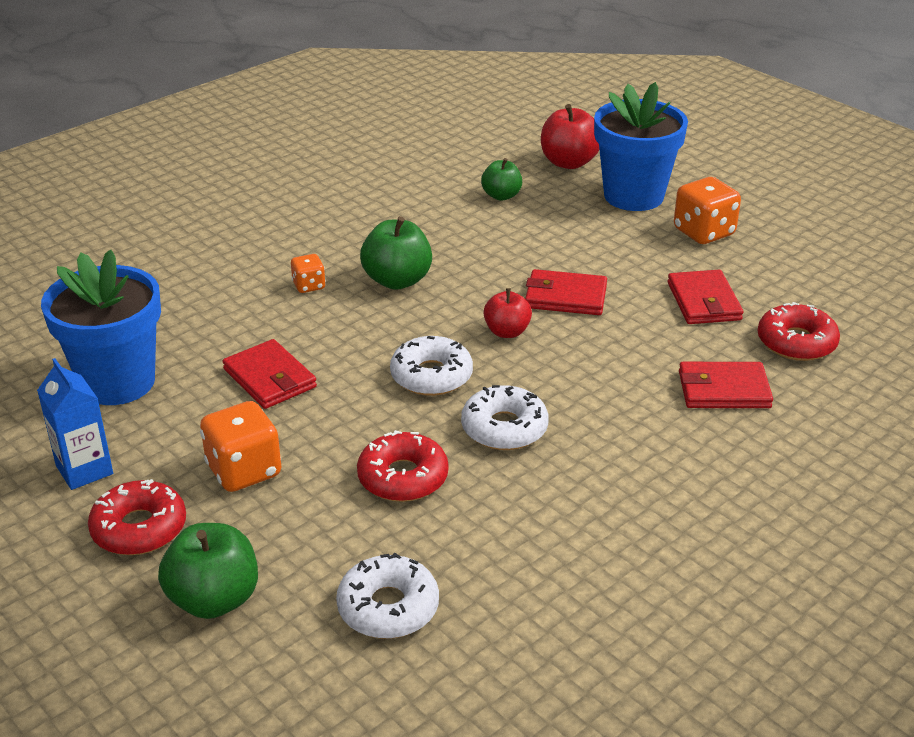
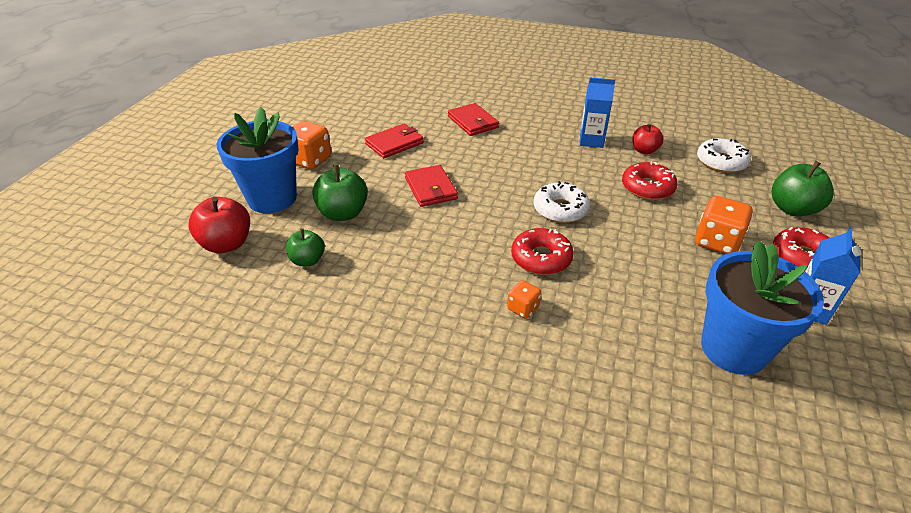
camera: 120 degrees left, 5 degrees up
(270, 378) = (638, 273): red wallet -> none
(397, 280) = (474, 265): green apple -> green apple (343, 213)
(504, 428) = (574, 171): white donut -> none
(507, 332) = (489, 198): red apple -> red apple (644, 150)
(573, 489) = (591, 141): none -> blue carton
(796, 342) = (411, 112): red donut -> red donut (541, 258)

